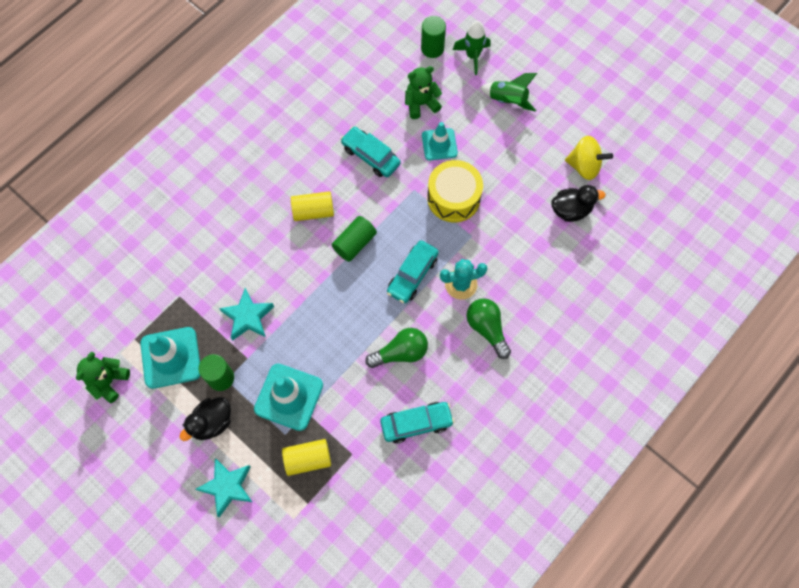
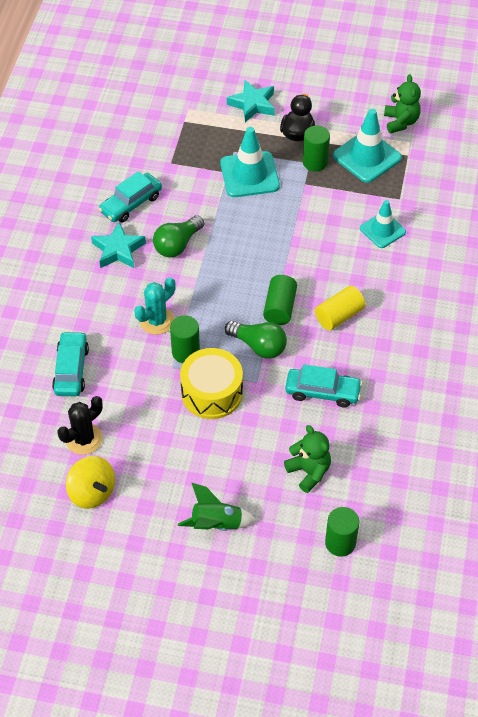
camera: 150 degrees right, 15 degrees down
(248, 317) = (328, 210): turquoise star -> turquoise star (118, 250)
(308, 459) = (204, 145): yellow cylinder -> none
(412, 275) = (207, 307): turquoise car -> turquoise car (71, 369)
(421, 104) = (309, 472): green teddy bear -> green teddy bear turned 75 degrees counterclockwise
(439, 144) = (260, 438): turquoise traffic cone -> turquoise traffic cone (382, 230)
(453, 243) = (185, 352): none -> green cylinder
(472, 56) = (288, 557): green rocket -> none
(487, 329) = (110, 297): green light bulb -> green light bulb (258, 346)
(571, 210) = (84, 439): black duck -> black cactus
(584, 166) = (92, 492): yellow spinning top -> yellow spinning top turned 120 degrees counterclockwise

